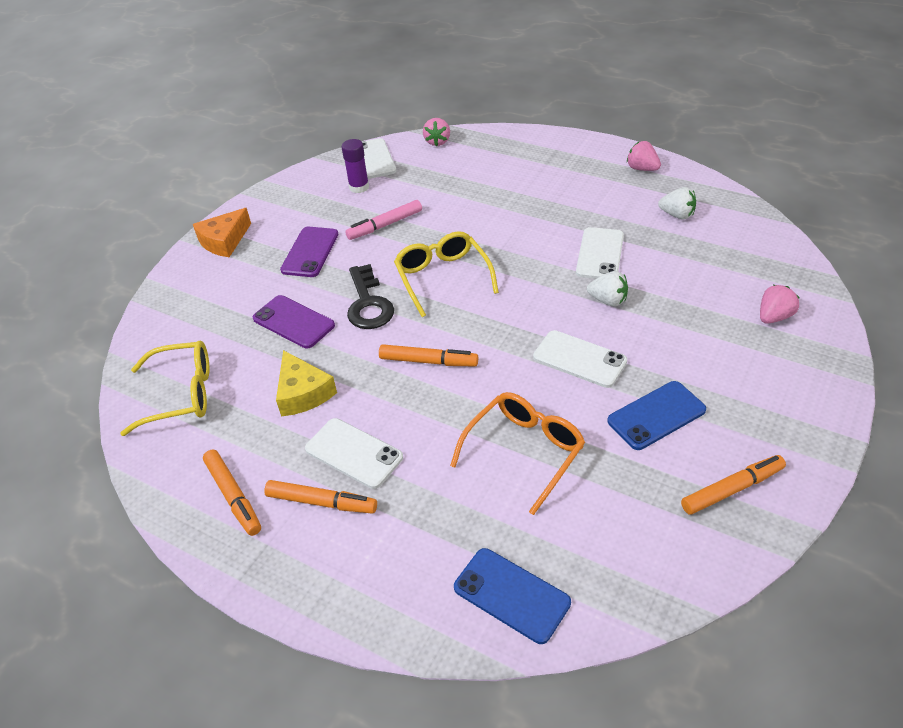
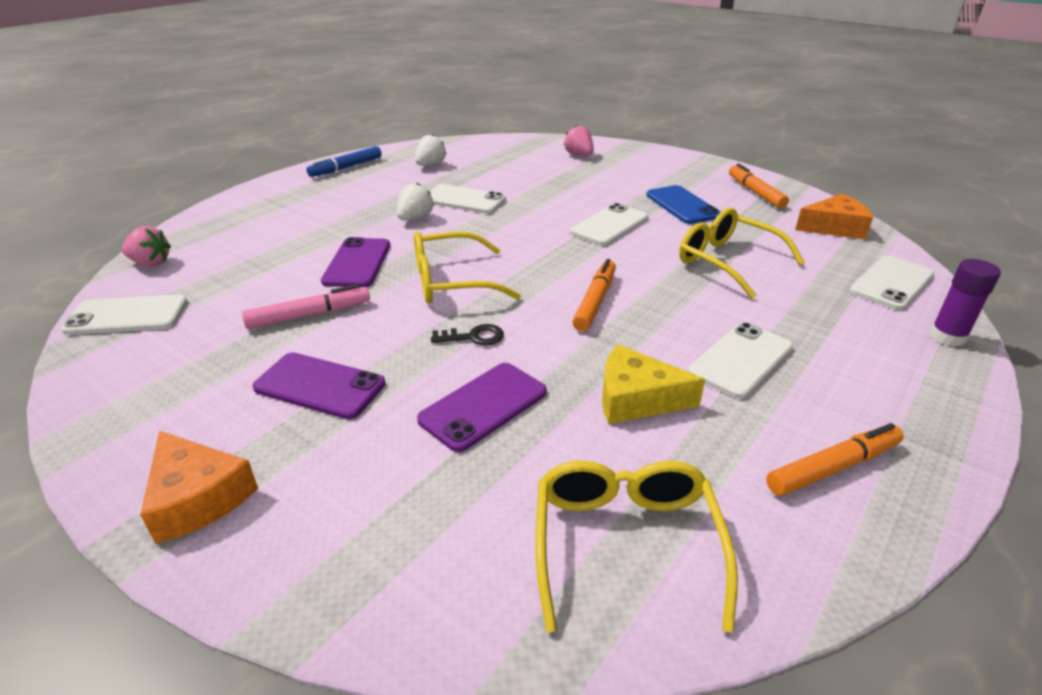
camera: 85 degrees left, 10 degrees down
(303, 393) = (636, 399): yellow cheese -> yellow cheese turned 150 degrees counterclockwise
(321, 502) = (821, 387): orange marker -> none
(359, 187) = (189, 332): purple glue stick -> purple glue stick (947, 337)
(368, 304) = (474, 337): black key -> black key, size x0.54
(385, 225) = (309, 315): pink marker -> pink marker turned 90 degrees counterclockwise
(460, 225) = (357, 263): none -> purple phone
(511, 595) = (891, 283): blue phone -> white phone
(524, 451) = (727, 261): orange glasses -> yellow glasses
(608, 300) = (534, 205): white strawberry -> white strawberry (415, 218)
(642, 169) = (346, 168): pink strawberry -> blue marker
(648, 563) = (834, 227): none -> orange cheese

